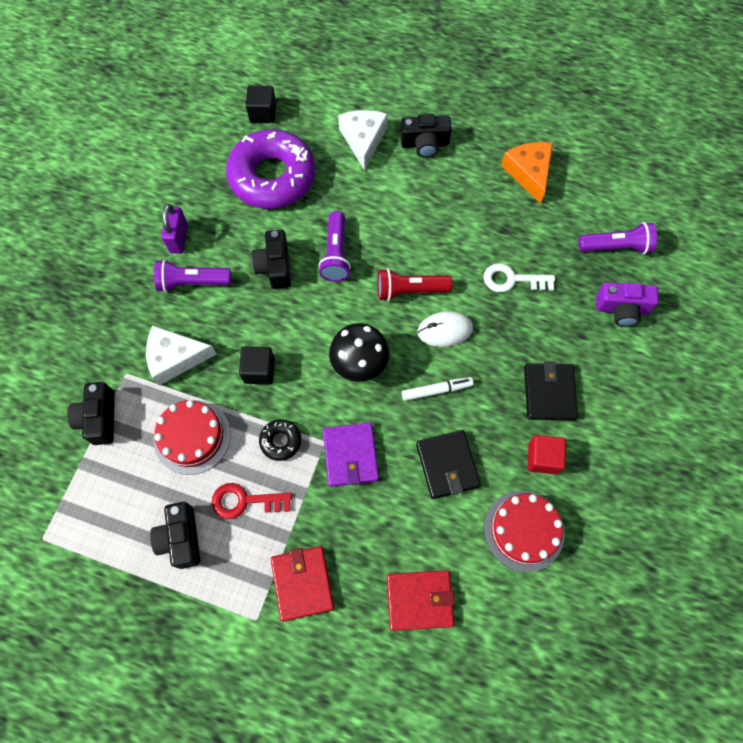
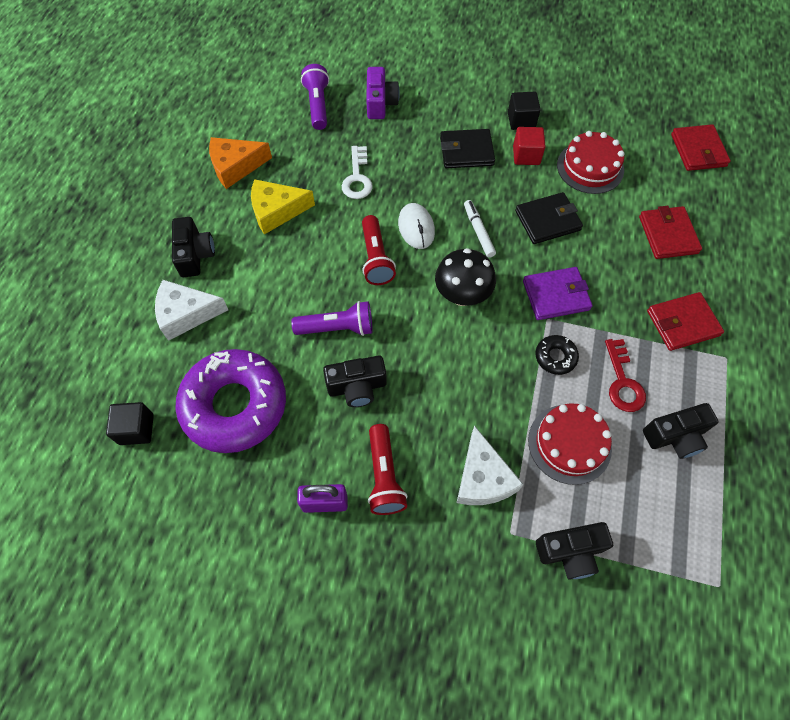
camera: 95 degrees left, 5 degrees down
(192, 282) = (384, 476): purple flashlight -> red flashlight
(259, 370) = (483, 387): black cube -> black cube (521, 120)
(472, 207) = (276, 211): none -> yellow cheese
(551, 681) = (698, 150): none -> red wallet

